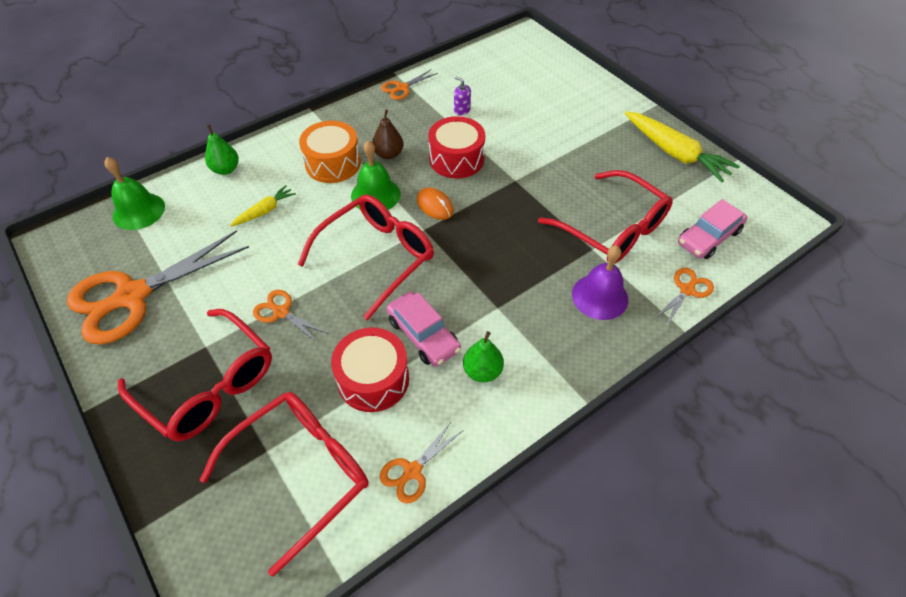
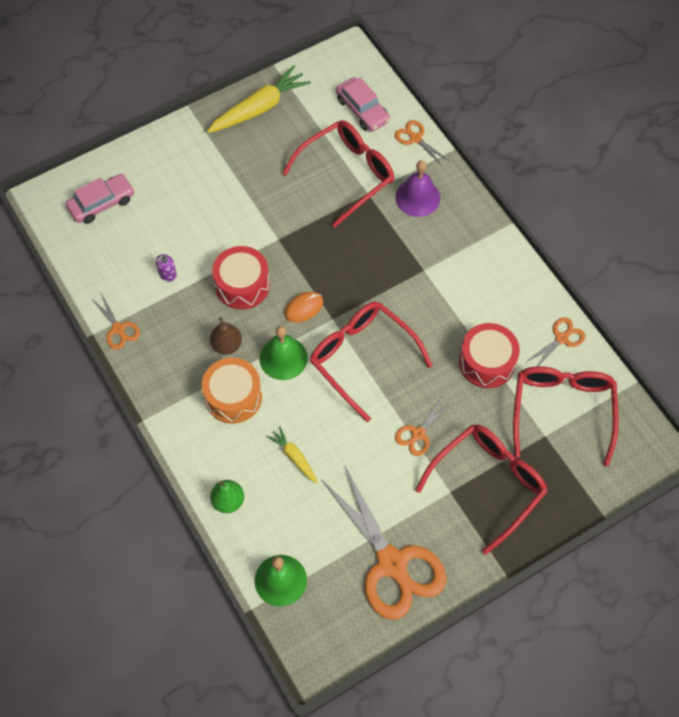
camera: 85 degrees left, 10 degrees up
(301, 472) = (562, 411): red glasses -> red glasses turned 45 degrees clockwise
(412, 471) = (562, 338): orange scissors -> orange scissors turned 90 degrees counterclockwise
(423, 335) = (447, 325): pink car -> pink car (102, 203)
(482, 371) = (482, 286): green pear -> none

